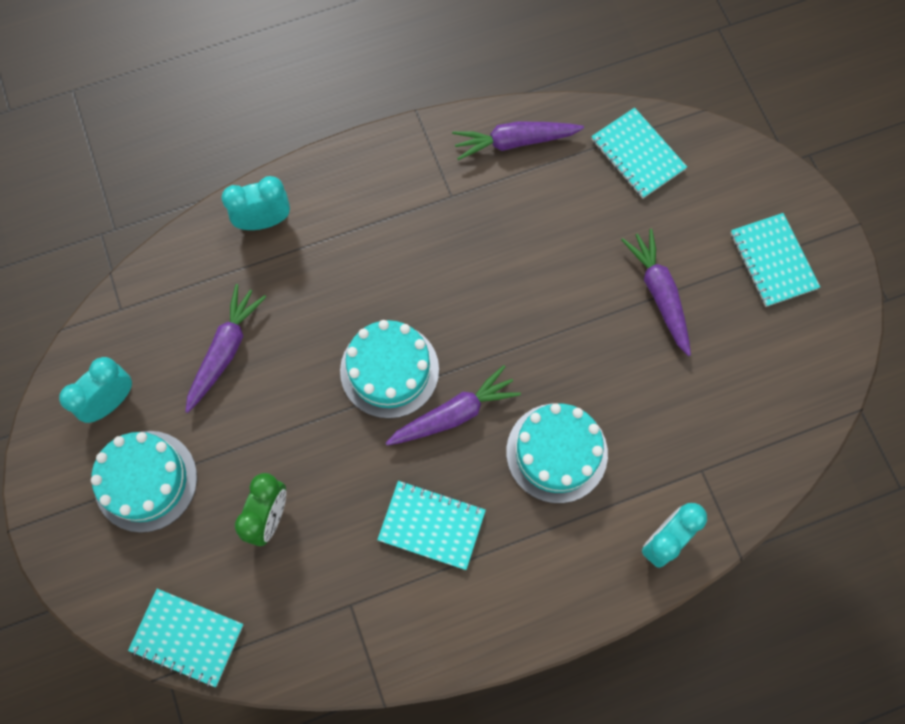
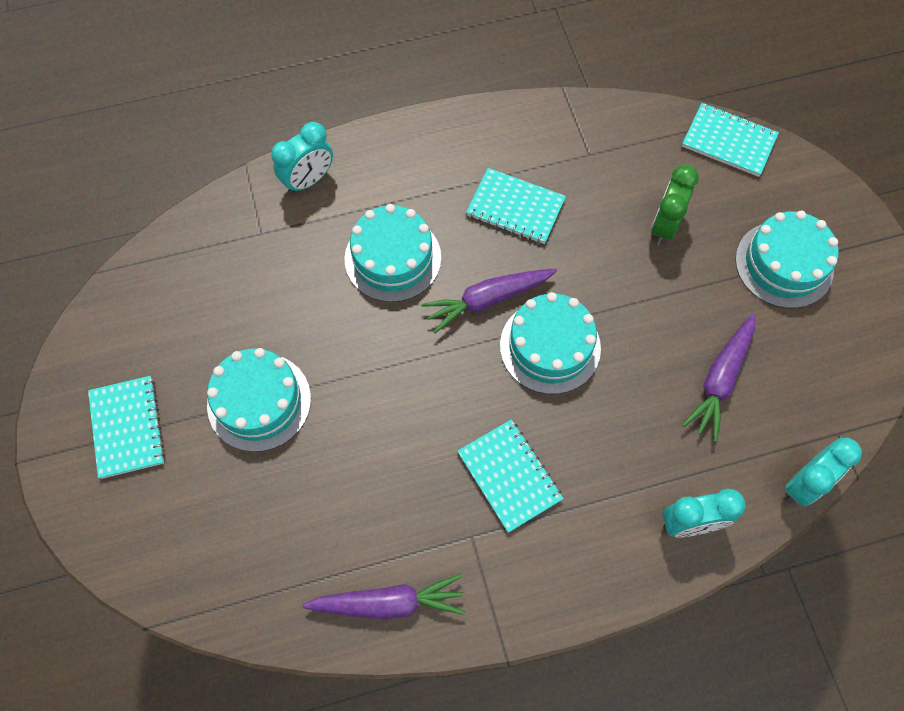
camera: 175 degrees left, 5 degrees down
(111, 401) = (831, 339): turquoise clock -> turquoise clock (804, 484)
(637, 154) = (244, 572): turquoise notebook -> turquoise notebook (509, 476)
(659, 294) = (259, 401): purple carrot -> turquoise cake

